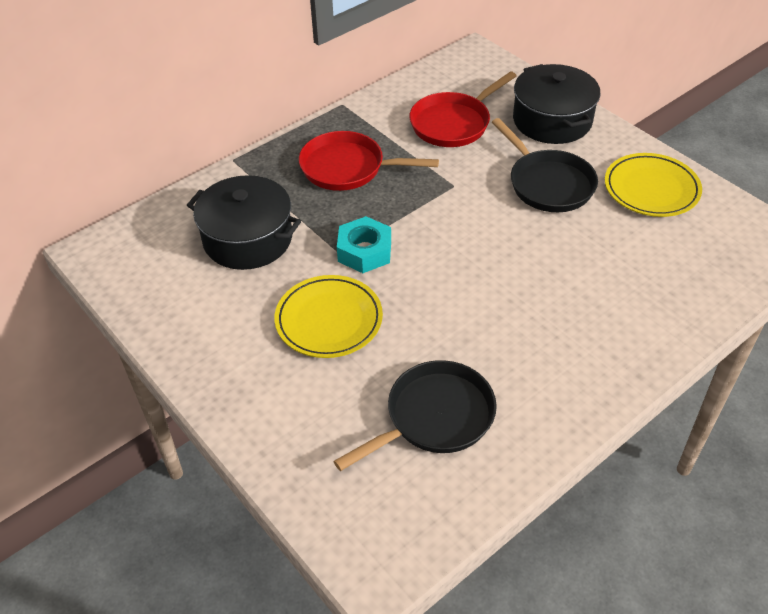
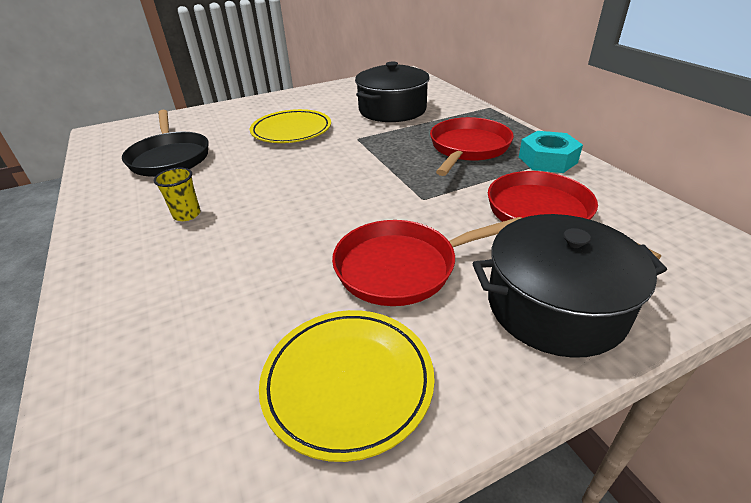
camera: 105 degrees right, 10 degrees down
(364, 251) = (352, 147): turquoise nut -> turquoise nut (547, 160)
(541, 336) = (187, 215): none -> yellow cup
(547, 183) = (403, 267): black pan -> red pan

